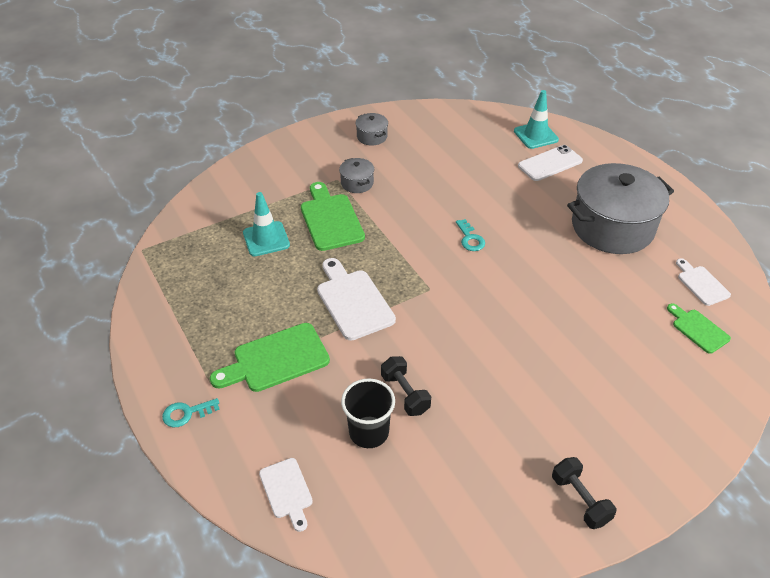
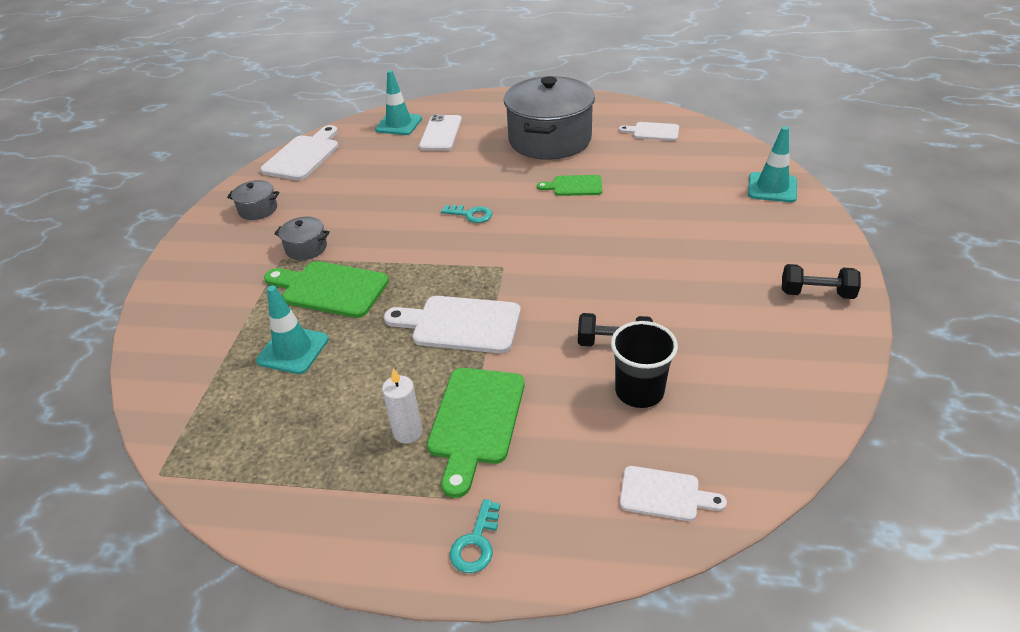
camera: 50 degrees left, 5 degrees down
(243, 332) = (408, 432): none -> white candle
(447, 117) = (303, 156): none -> white cutting board
(698, 329) = (695, 155): green cutting board -> green cutting board (574, 186)
(706, 406) = (772, 188): none -> turquoise traffic cone

